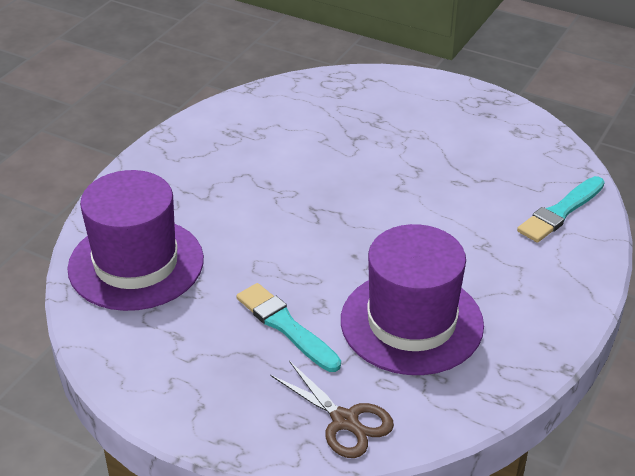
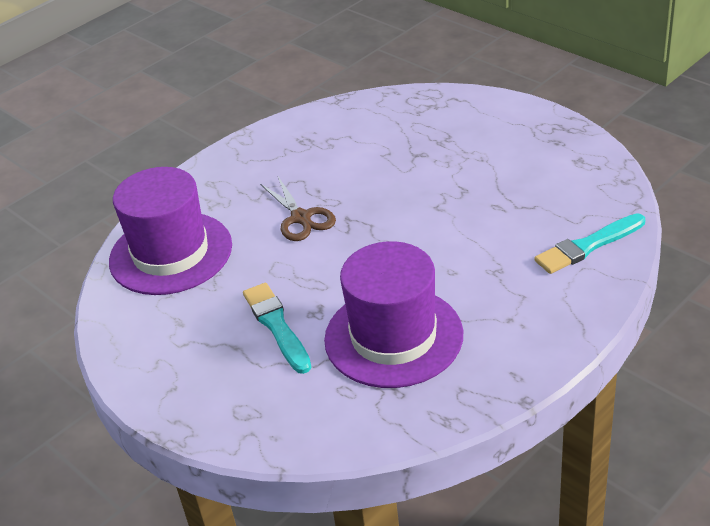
camera: 20 degrees right, 0 degrees up
(344, 421) = (292, 420): brown scissors -> brown scissors (301, 218)

